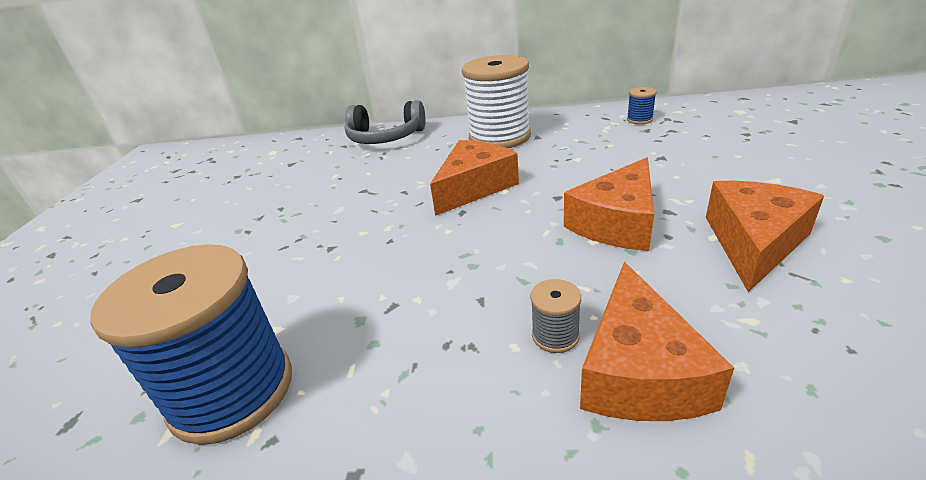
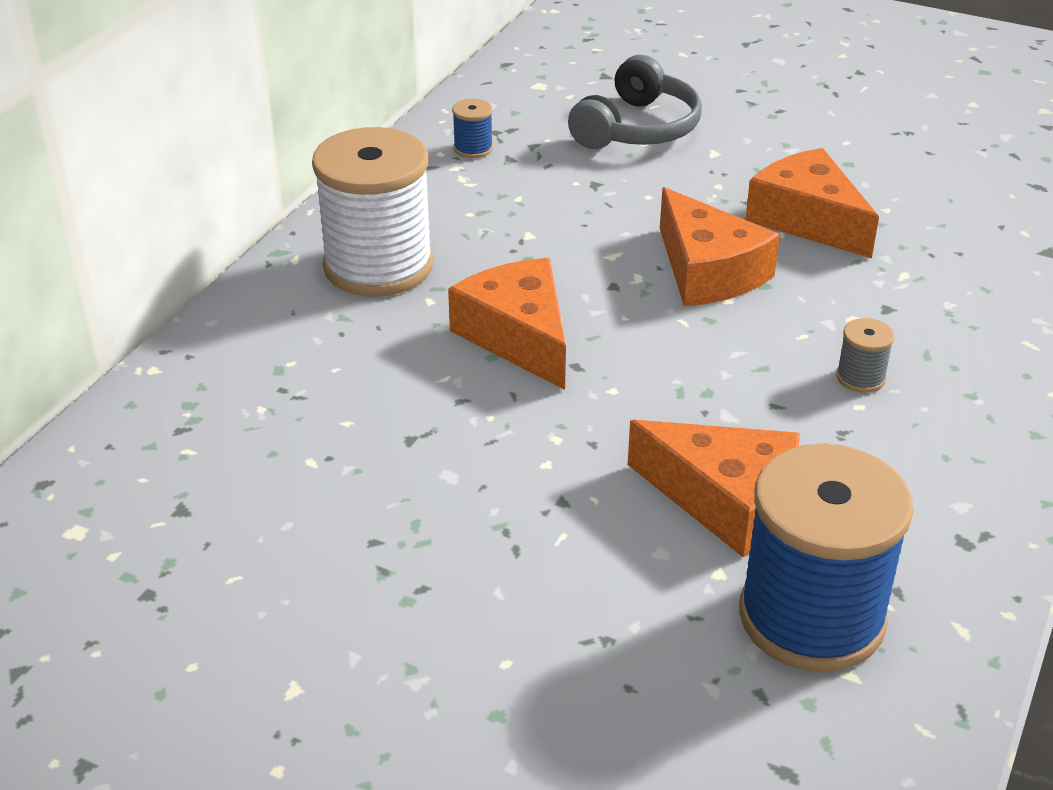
camera: 70 degrees left, 5 degrees up
(385, 137) = (214, 373): grey headphones -> grey headphones (637, 128)
(638, 371) = (928, 352): orange cheese -> orange cheese (725, 500)

